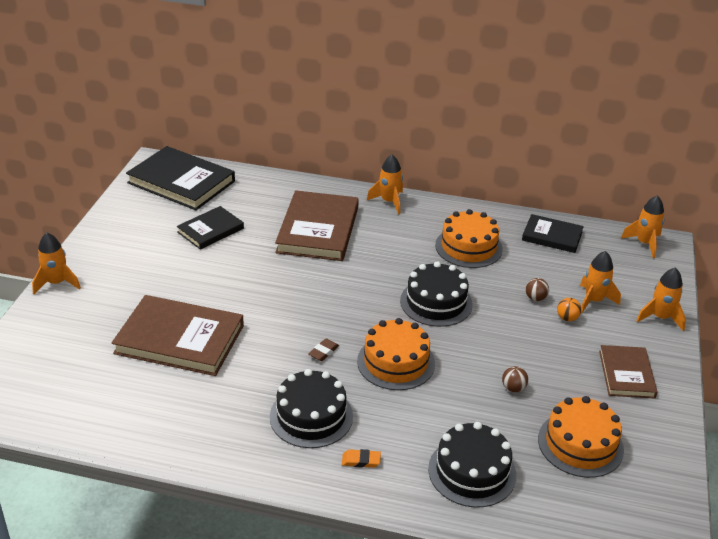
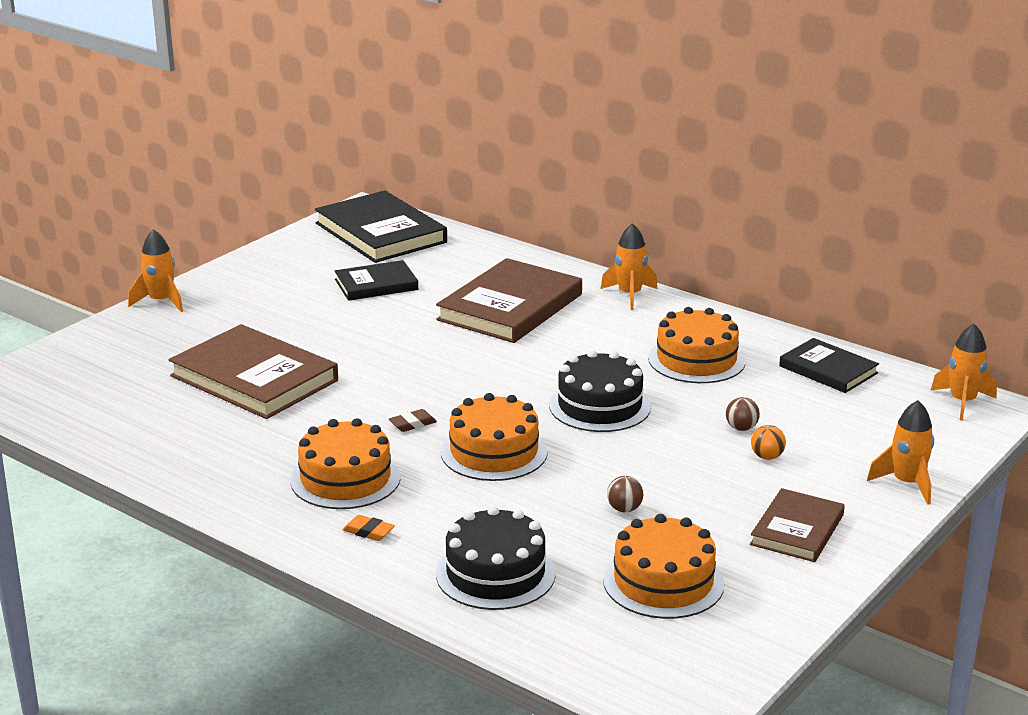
camera: 25 degrees right, 10 degrees down
(311, 416) = (345, 479): black cake -> orange cake
(593, 301) = (823, 447): orange rocket -> none

